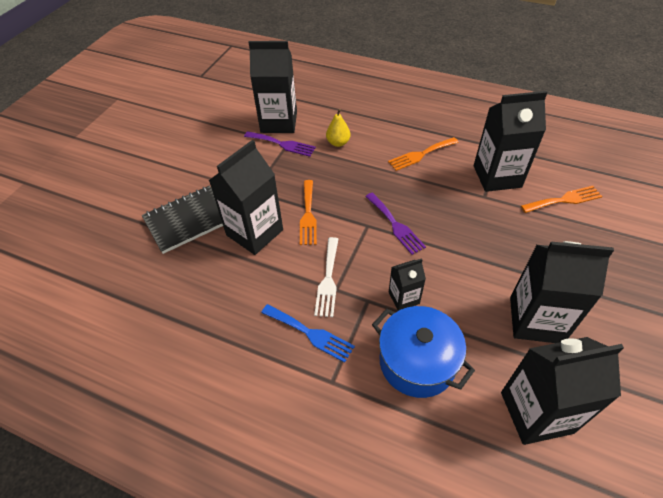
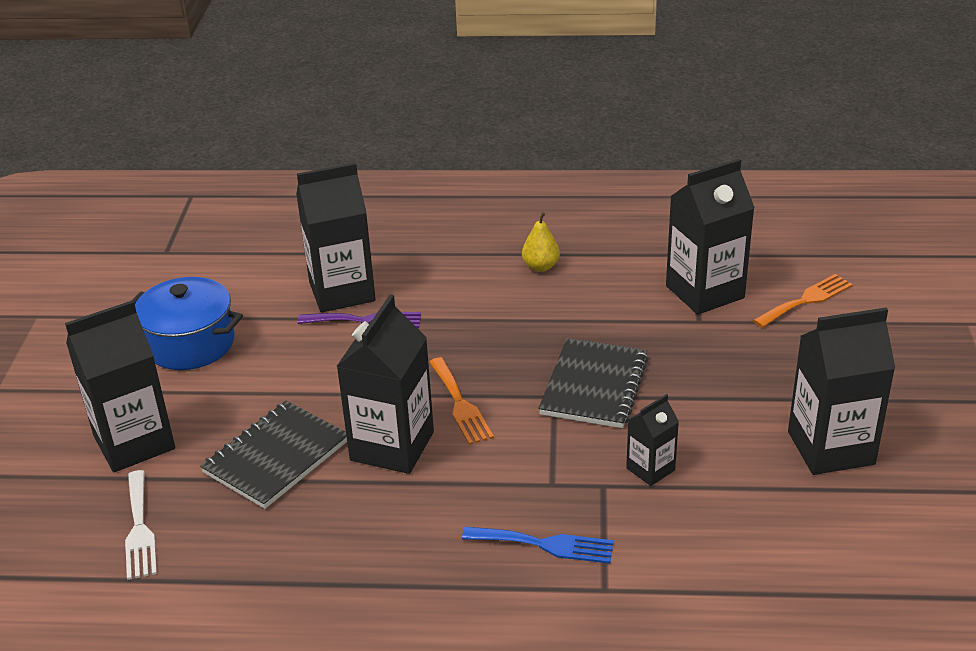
camera: 20 degrees left, 15 degrees down
(328, 280) = (534, 476): white fork -> white fork (139, 529)
(338, 143) = (452, 300): yellow pear -> yellow pear (540, 267)
(395, 225) = (594, 386): purple fork -> black notebook
(417, 362) = (704, 535): blue pot -> blue pot (190, 344)
(420, 154) = (584, 288): orange fork -> none
(536, 412) = (874, 545): black carton -> black carton (134, 442)

